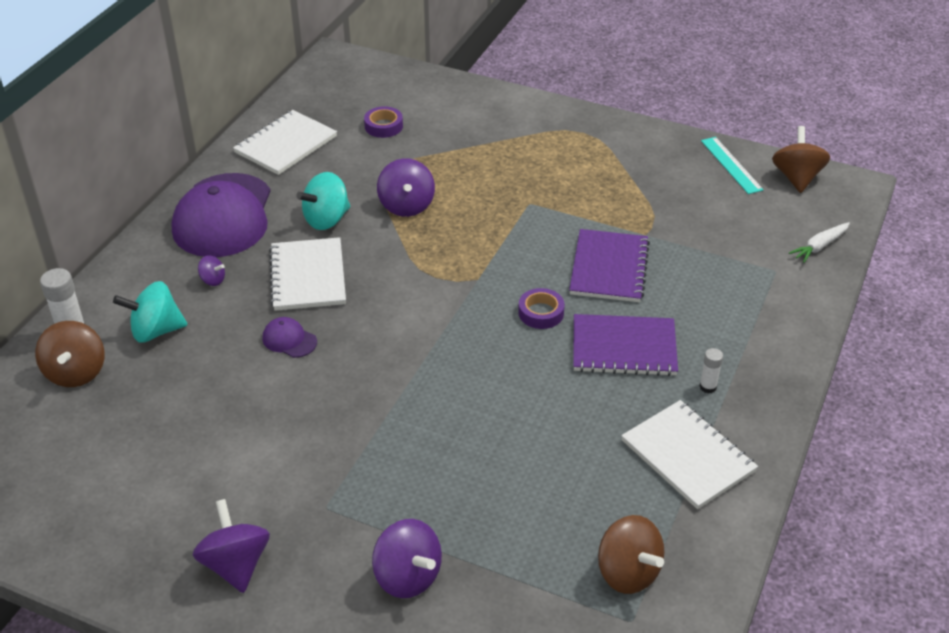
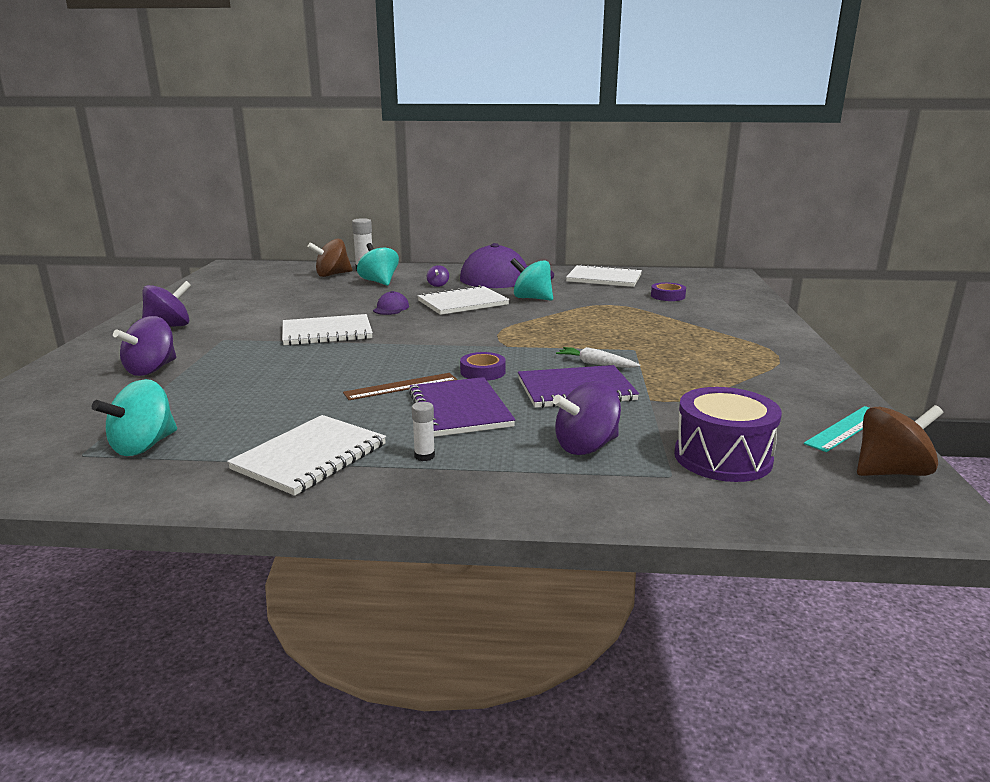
camera: 70 degrees right, 20 degrees down
(354, 409) = (327, 332): none -> white notebook
(406, 206) = (576, 315): purple spinning top -> purple spinning top (586, 446)
(553, 375) = (401, 386): none -> brown ruler
(628, 572) = (144, 446): brown spinning top -> turquoise spinning top
(757, 238) = (722, 457): none -> purple drum
(819, 246) = (760, 502): white carrot -> white carrot (596, 364)

